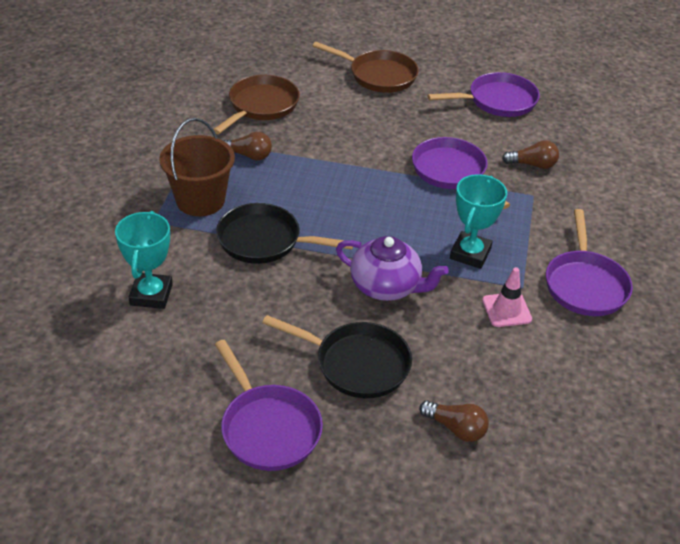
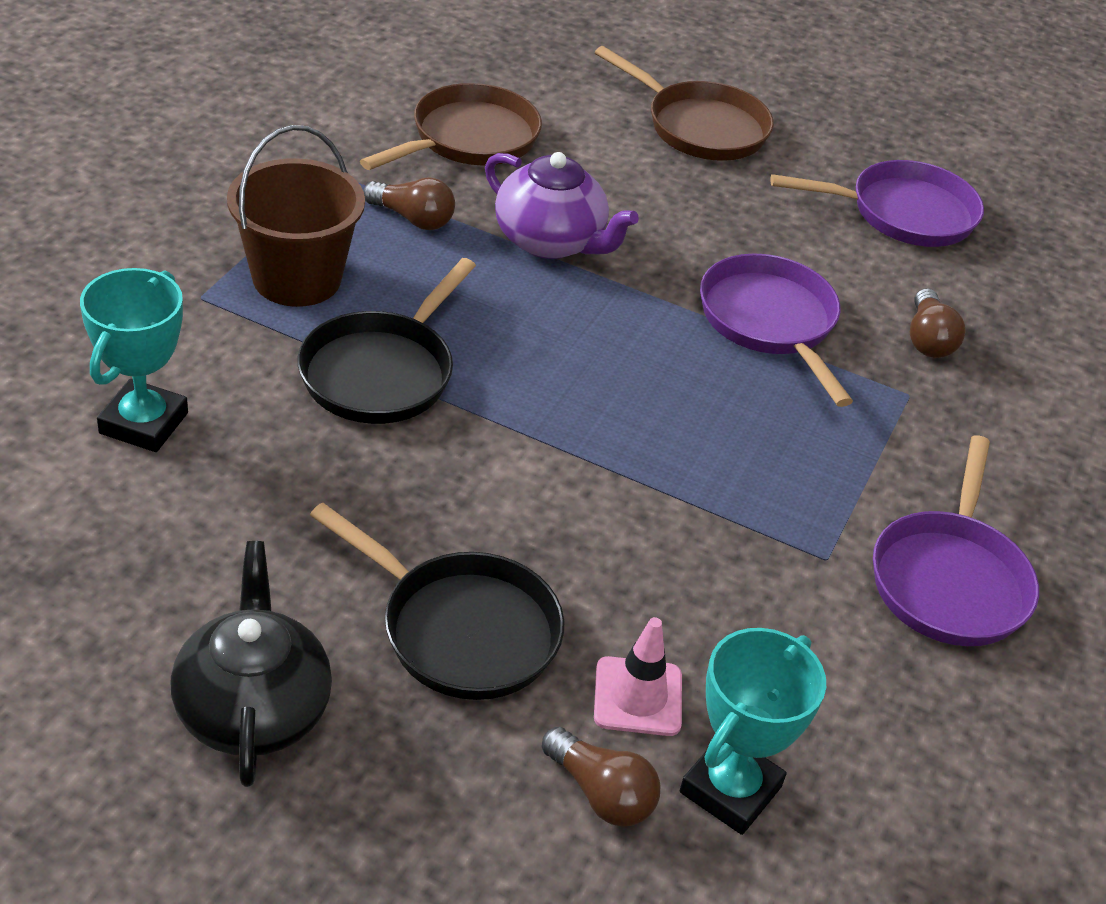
camera: 10 degrees right, 0 degrees up
(264, 241) = (381, 372): black pan -> black pan turned 90 degrees counterclockwise
(268, 428) = (253, 709): purple pan -> black teapot
(386, 287) = (571, 501): purple teapot -> purple teapot (551, 241)
(470, 254) = (750, 475): turquoise trophy -> turquoise trophy (730, 789)
(506, 310) = (781, 594): pink traffic cone -> pink traffic cone (638, 697)
(532, 165) = (928, 339): brown light bulb -> brown light bulb turned 75 degrees clockwise

